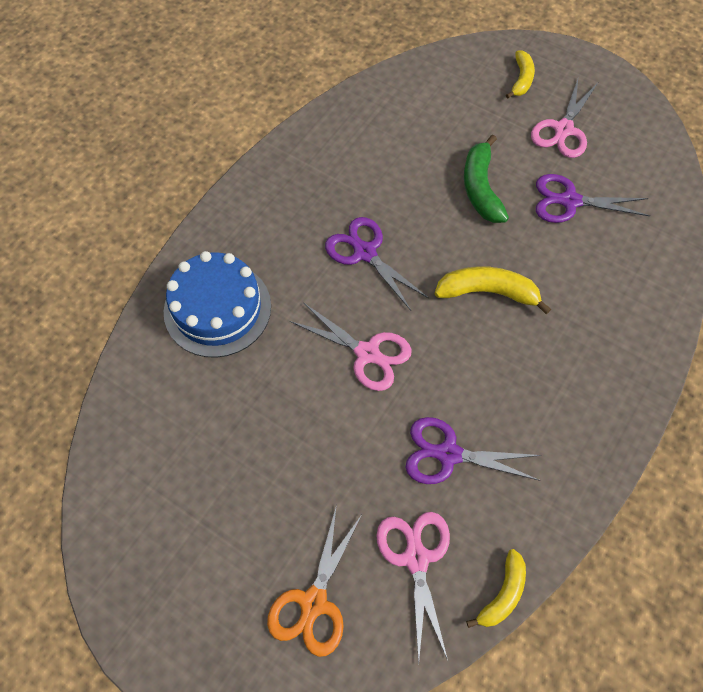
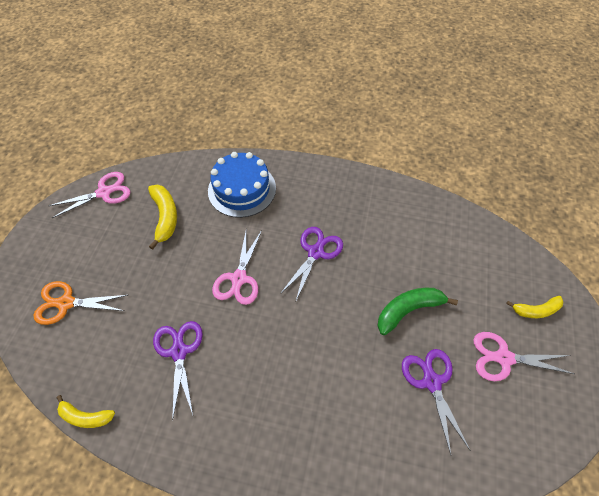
camera: 70 degrees right, 5 degrees down
(416, 558) = (102, 353): pink scissors -> pink scissors (104, 192)
(488, 292) = (317, 341): yellow banana -> yellow banana (165, 217)

